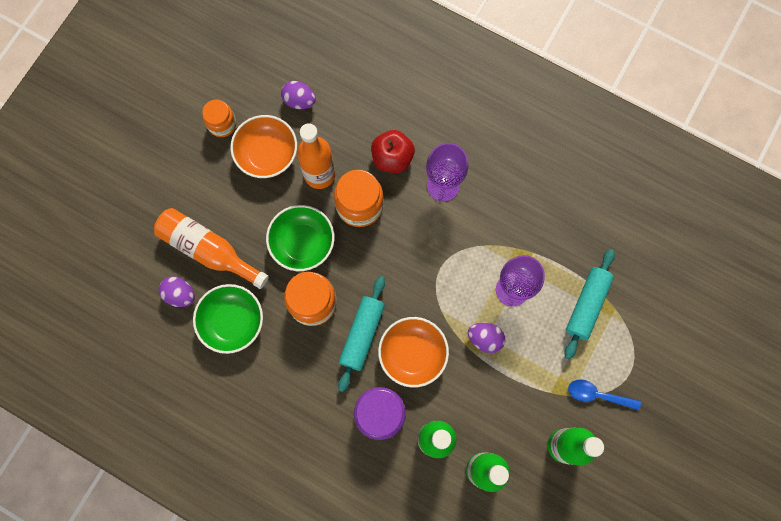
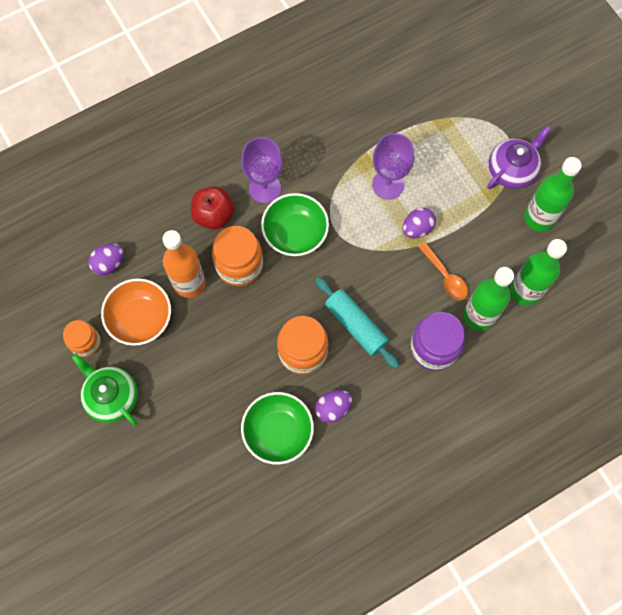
camera: 60 degrees left, 5 degrees down
(180, 294) = (224, 466): purple egg -> purple egg (333, 408)
(189, 172) = (112, 396): none -> green teapot
(208, 250) = (198, 418): orange bottle -> none
(302, 243) = (243, 331): green bowl -> green bowl (295, 233)
(412, 354) = (397, 293): orange bowl -> none
(453, 389) = (445, 276): none -> orange spoon
(587, 305) = (434, 136): turquoise rolling pin -> none
(597, 395) = (512, 170): blue spoon -> purple teapot

